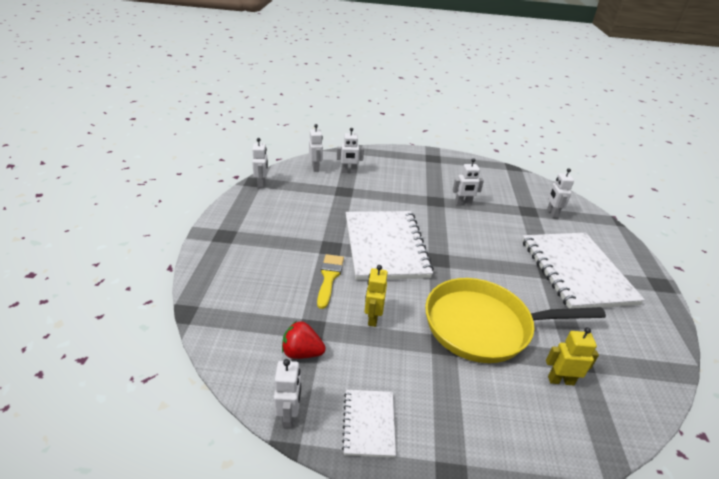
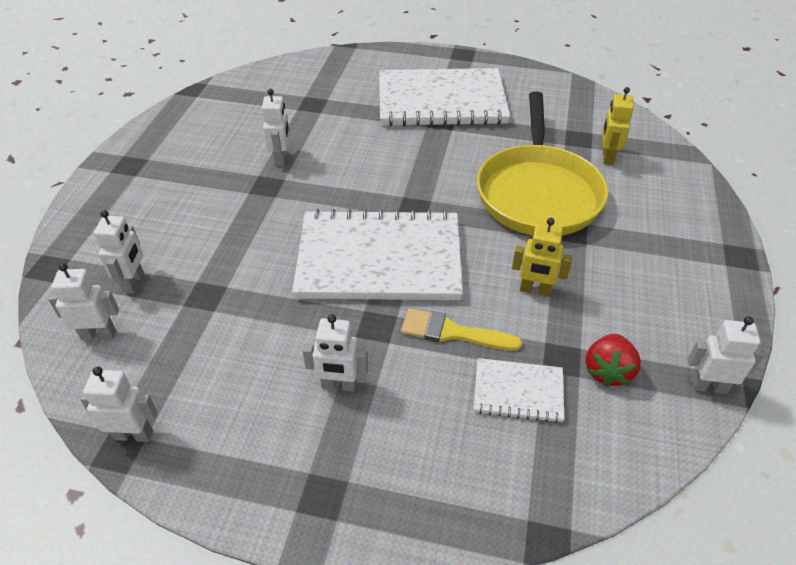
camera: 80 degrees left, 10 degrees up
(369, 423) = (698, 311): white notebook -> white notebook (518, 391)
(552, 213) = (322, 86): white robot -> white robot (339, 385)

